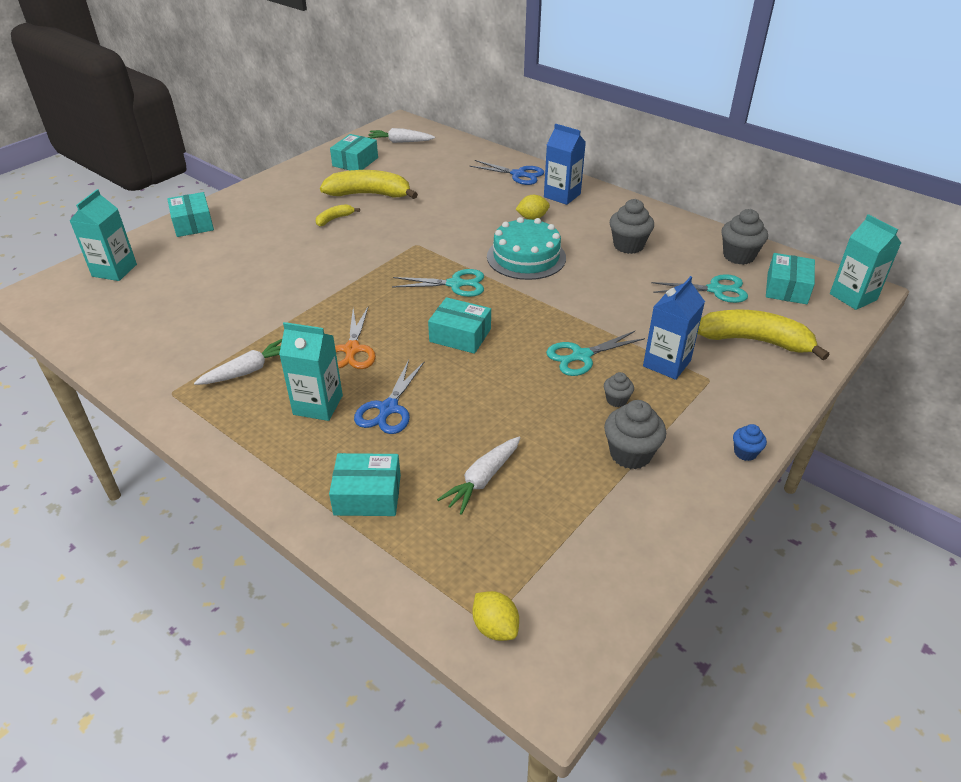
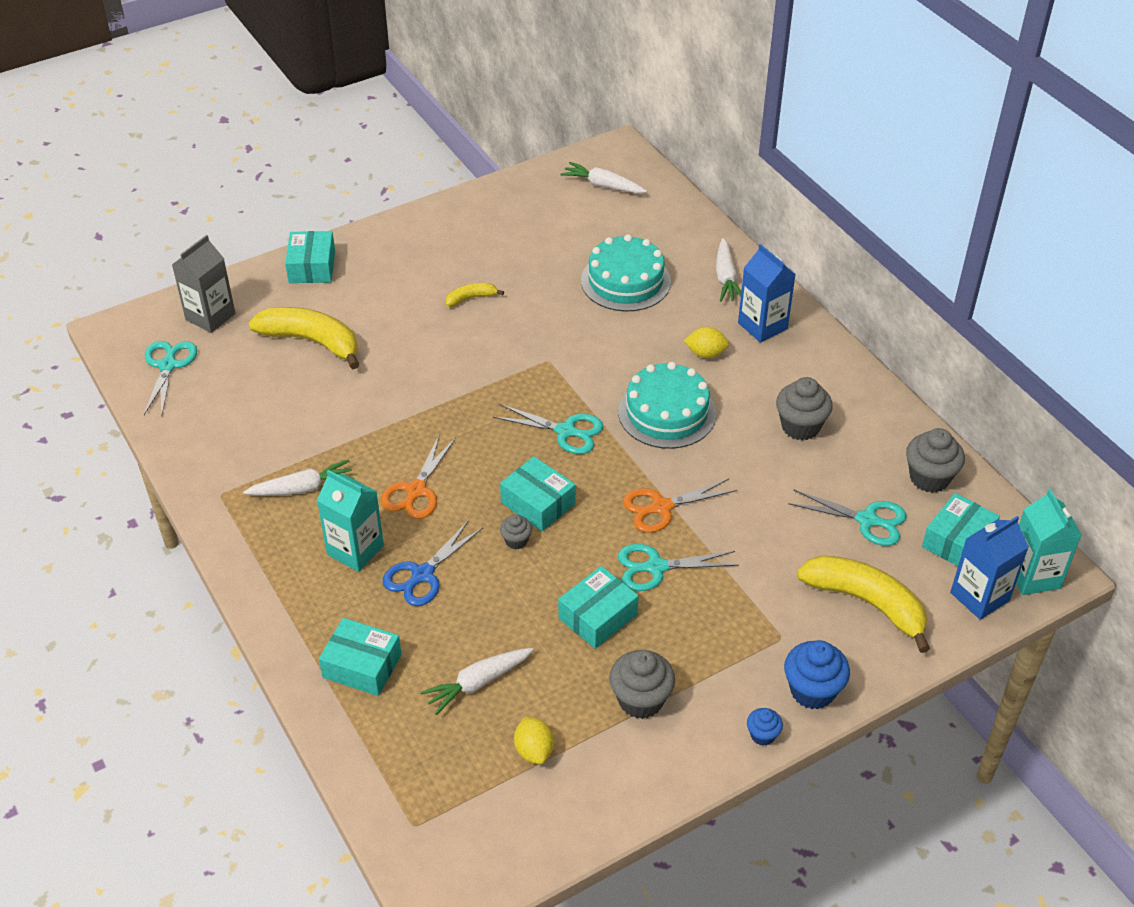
camera: 20 degrees right, 5 degrees up
(86, 310) = (168, 365): none -> turquoise scissors
(114, 270) = (210, 316): turquoise carton -> grey carton
(355, 162) = (533, 209): turquoise box -> turquoise box (598, 616)
(369, 194) = (527, 268): yellow banana -> yellow banana (312, 341)
(448, 189) = (625, 281): none -> turquoise cake
(495, 627) = (418, 832): yellow lemon -> yellow lemon (534, 750)
(518, 174) = (726, 277): blue scissors -> white carrot
(559, 316) = (661, 507): none -> orange scissors
(616, 400) = (663, 633): grey cupcake -> grey cupcake (516, 541)
(666, 363) = (745, 603): blue carton -> blue carton (979, 596)
(759, 410) = (812, 691): none -> blue cupcake

